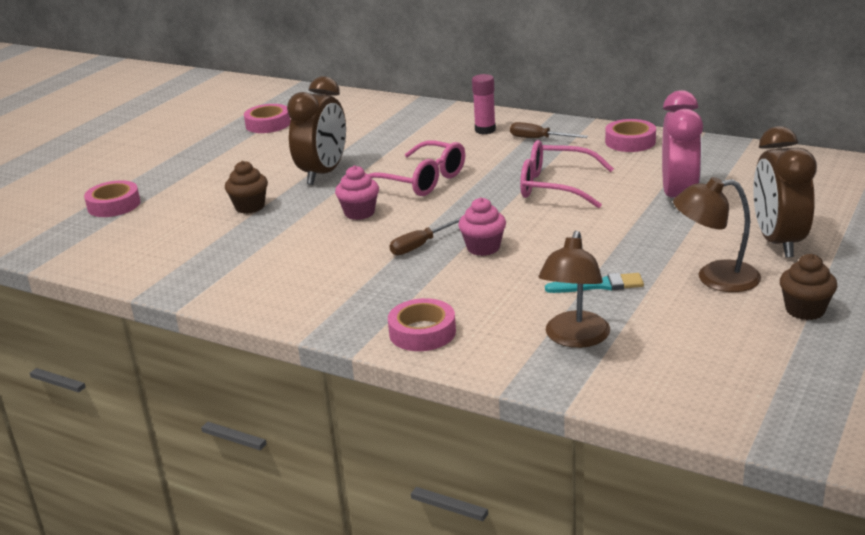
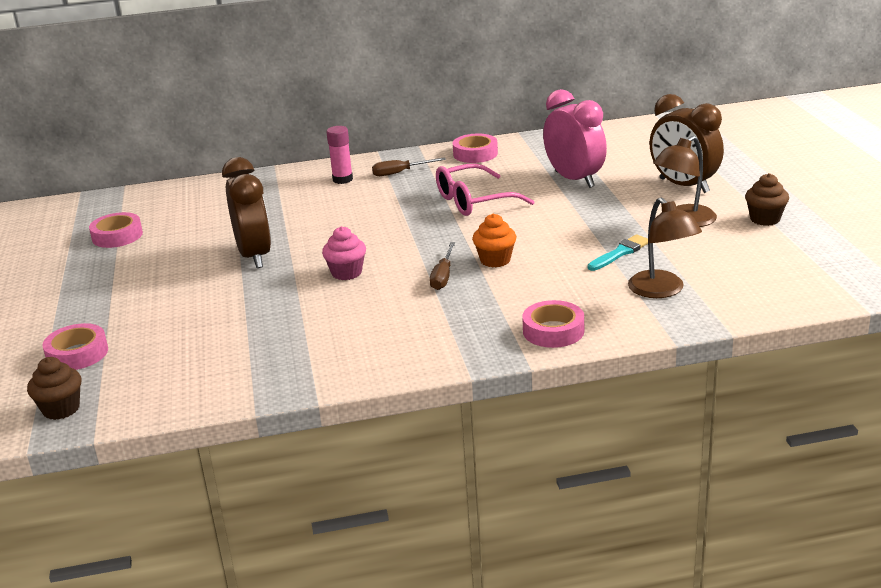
camera: 40 degrees left, 0 degrees up
(250, 207) = (232, 304): brown cupcake -> brown cupcake (61, 409)
(422, 181) = (357, 232): pink glasses -> none
(483, 248) = (495, 260): pink cupcake -> orange cupcake

